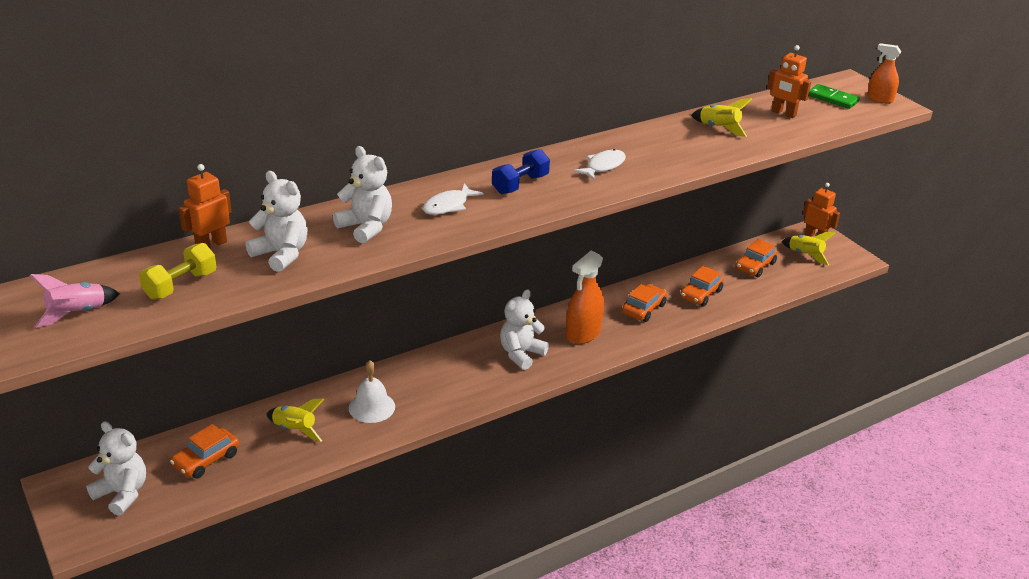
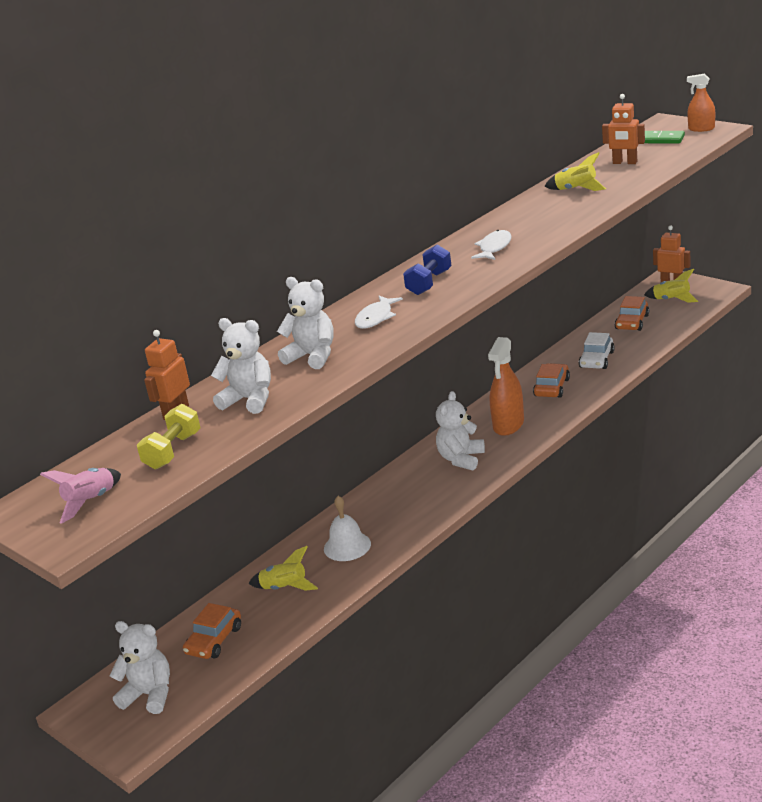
camera: 10 degrees left, 5 degrees down
(701, 294) = (597, 360): orange car -> white car

